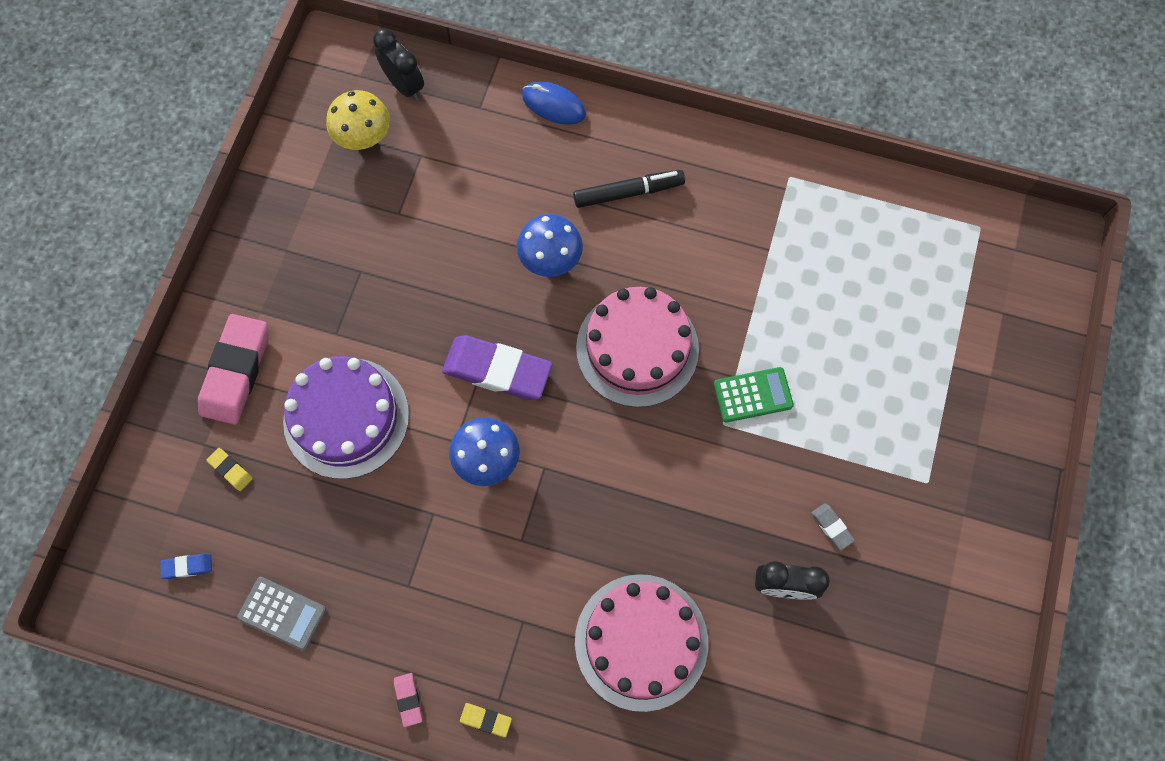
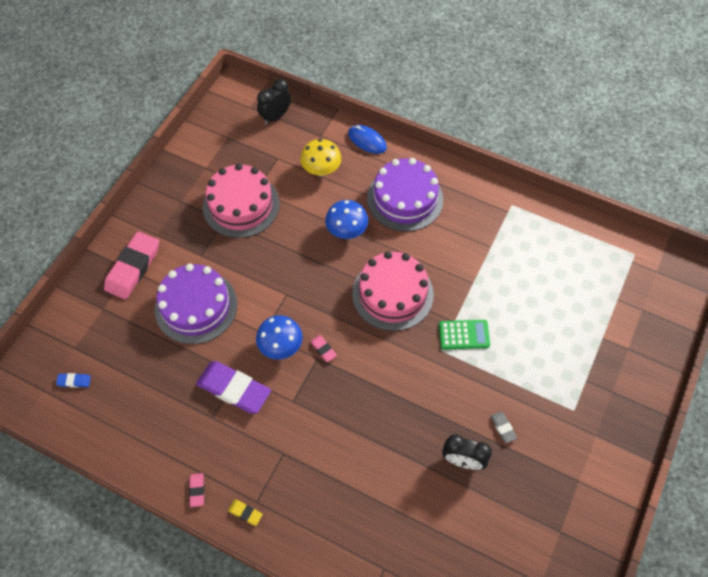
camera: 10 degrees right, 10 degrees down
(230, 470) = (115, 326): yellow eraser -> none
(282, 613) = (127, 420): grey calculator -> none
(364, 137) = (244, 143): yellow mushroom -> yellow mushroom (321, 170)
(404, 86) = (276, 116): black clock -> black clock turned 105 degrees counterclockwise
(497, 370) = (299, 293): purple eraser -> purple eraser (234, 389)
(551, 452) = (323, 349): none -> pink eraser
(628, 192) = (405, 199): black marker -> purple cake
(641, 641) = (360, 480): pink cake -> pink cake (241, 205)

